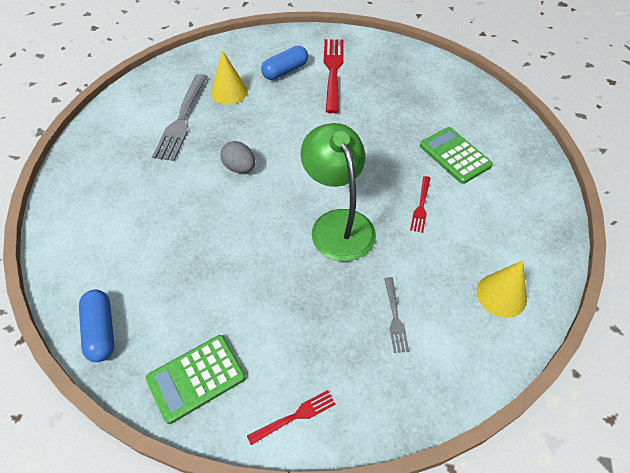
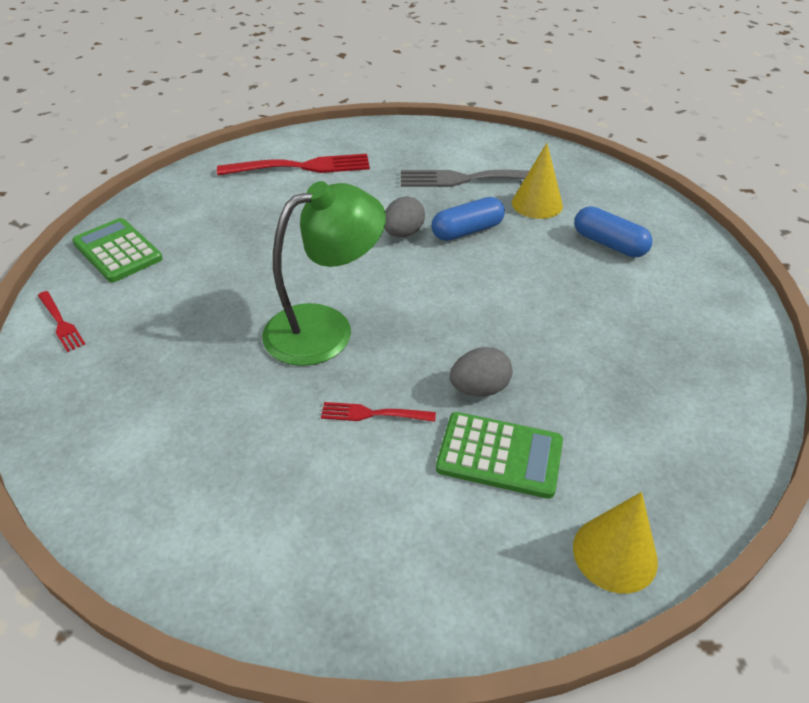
camera: 80 degrees right, 10 degrees down
(101, 331) = (177, 188): blue capsule -> blue capsule (467, 231)
(333, 71) = (637, 291): red fork -> red fork (301, 167)
(395, 317) = (176, 395): grey fork -> none
(405, 154) = (479, 388): none -> grey egg
(455, 155) = (499, 455): green calculator -> green calculator turned 60 degrees clockwise
(501, 295) = (206, 521): yellow cone -> yellow cone (614, 554)

